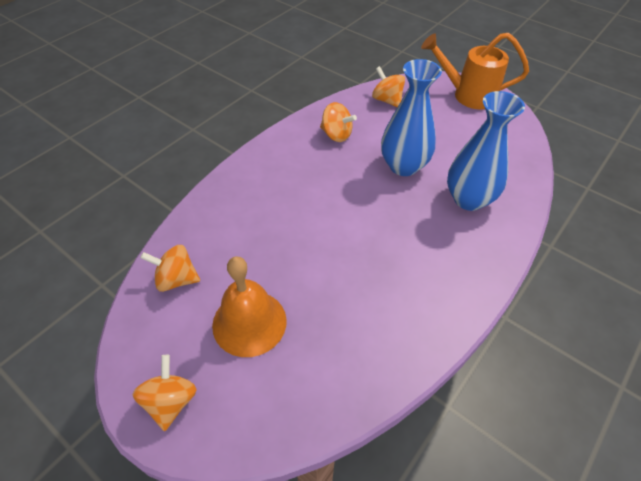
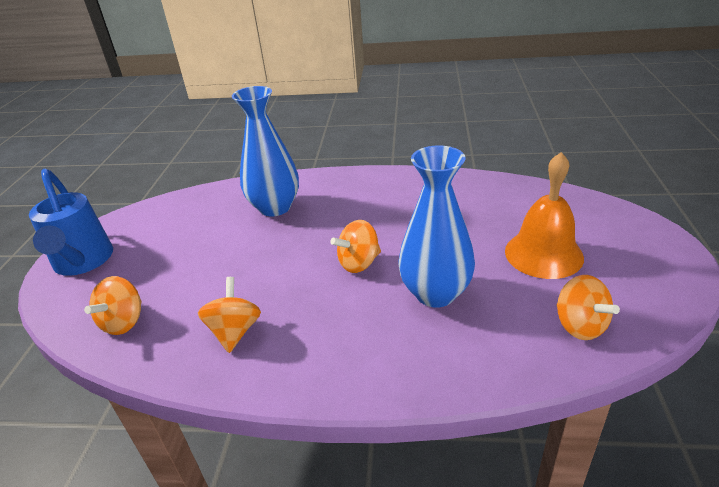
camera: 120 degrees left, 15 degrees down
(171, 401) = (653, 253): orange spinning top -> orange spinning top (359, 263)
(403, 166) = (257, 257): blue vase -> blue vase (435, 293)
(468, 95) = (83, 262): orange watering can -> blue watering can

